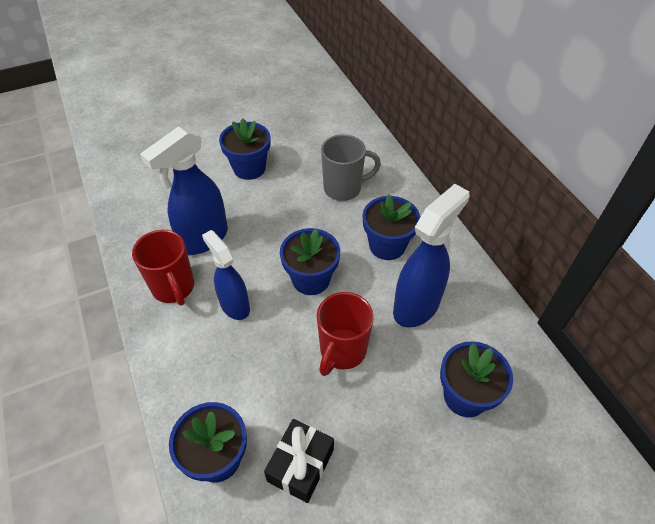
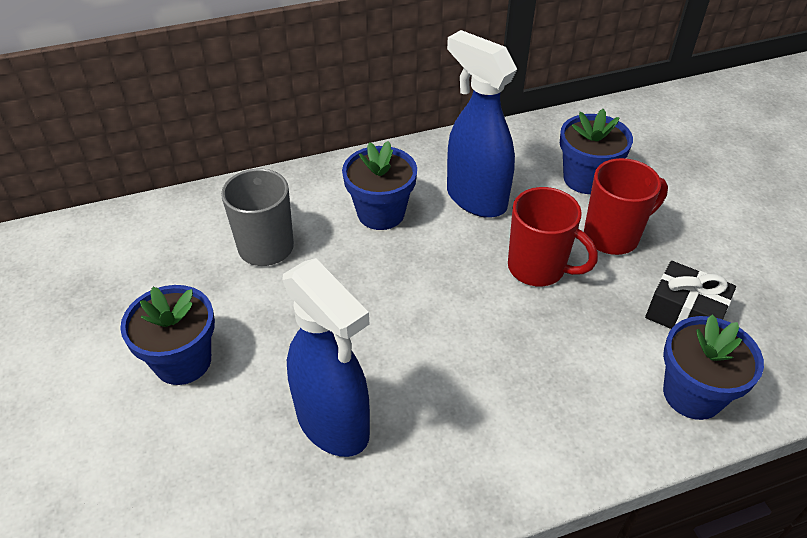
camera: 85 degrees left, 5 degrees down
(173, 288) = (431, 463): red mug -> red mug (613, 236)
(234, 305) = (468, 379): blue spray bottle -> none
(311, 279) = (428, 291): blue flower pot -> none

